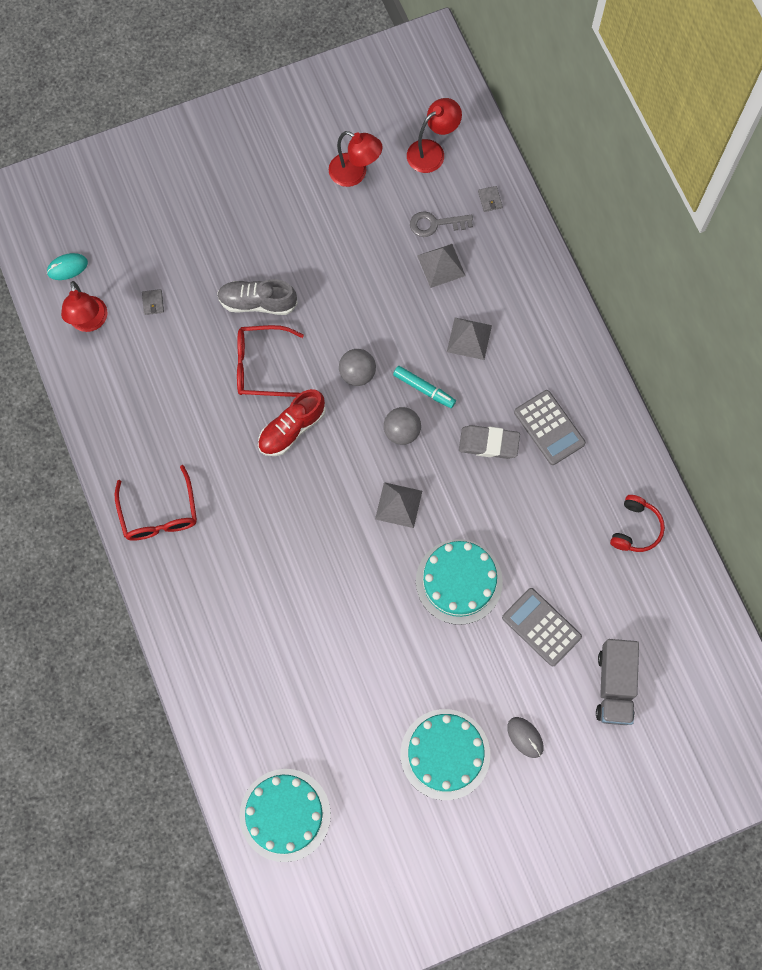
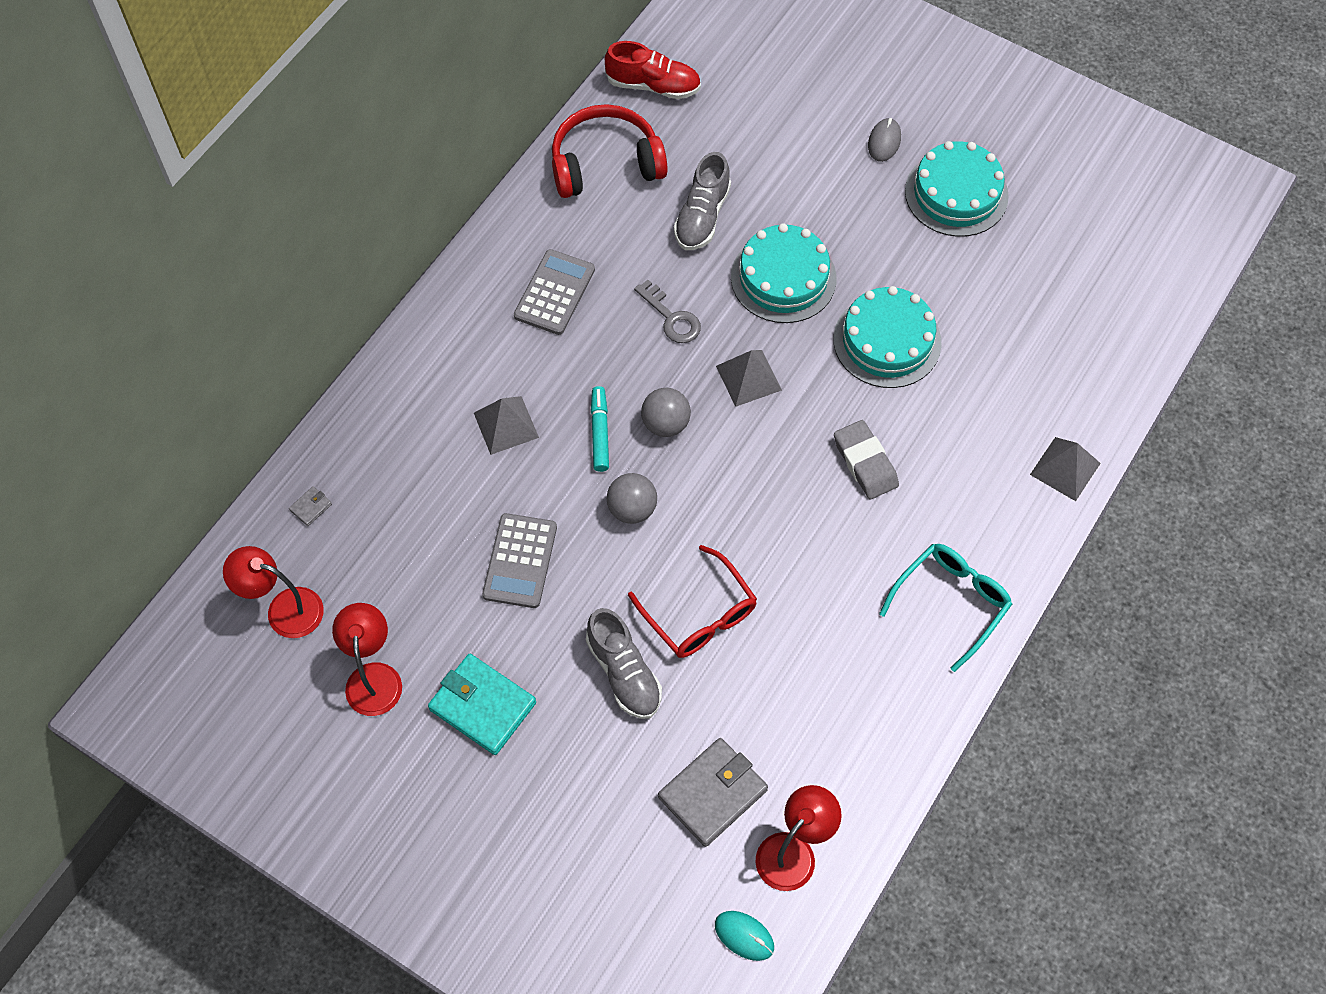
camera: 125 degrees left, 10 degrees down
(153, 303) = (712, 793): grey wallet -> grey wallet, size x2.39
(159, 513) = (951, 602): red glasses -> turquoise glasses
(285, 815) = (1129, 286): turquoise cake -> turquoise cake (887, 341)
(292, 429) = (748, 533): red shoe -> red shoe (653, 85)
(295, 218) = (482, 706): none -> turquoise wallet
(435, 224) = (383, 545): grey key -> grey key (671, 318)
(441, 265) = (434, 507): grey pyramid -> grey pyramid (1065, 468)
(488, 443) = (615, 336): grey eraser -> grey eraser (865, 463)
(541, 627) = (769, 186): grey calculator -> grey calculator (520, 561)
(546, 563) = (702, 216): none -> grey shoe
(614, 686) = (775, 101): grey truck -> none
(635, 528) = (605, 164): red headphones -> red headphones, size x1.70

